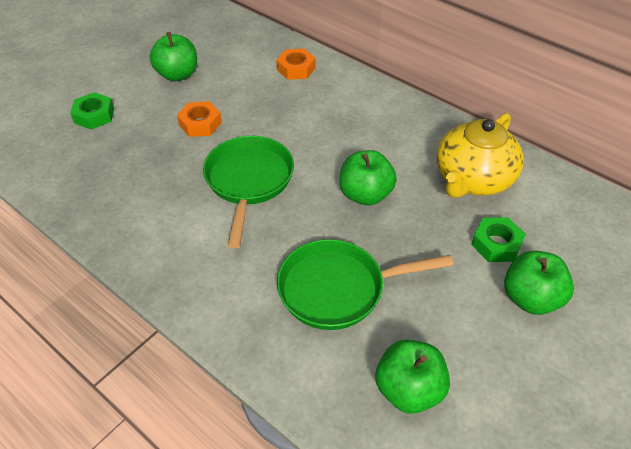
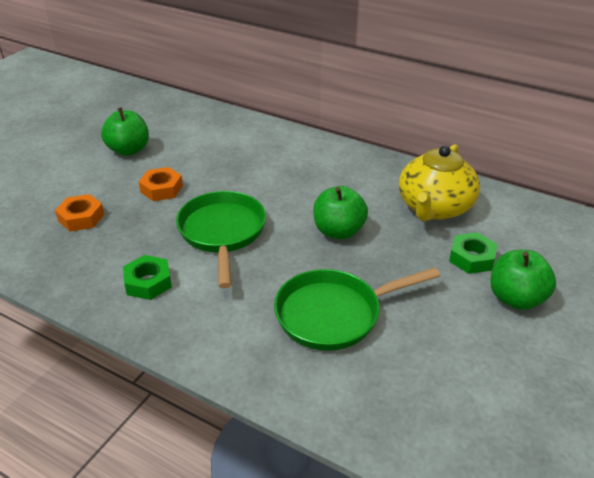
camera: 10 degrees left, 10 degrees down
(94, 115) = (51, 193): green nut -> green nut (148, 282)
(296, 69) = (244, 135): orange nut -> orange nut (81, 218)
(409, 390) = (426, 392): green apple -> none

